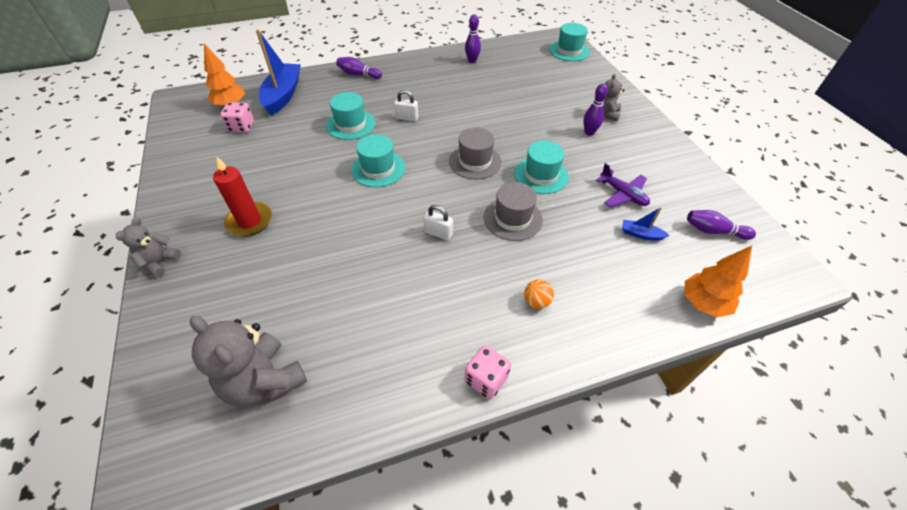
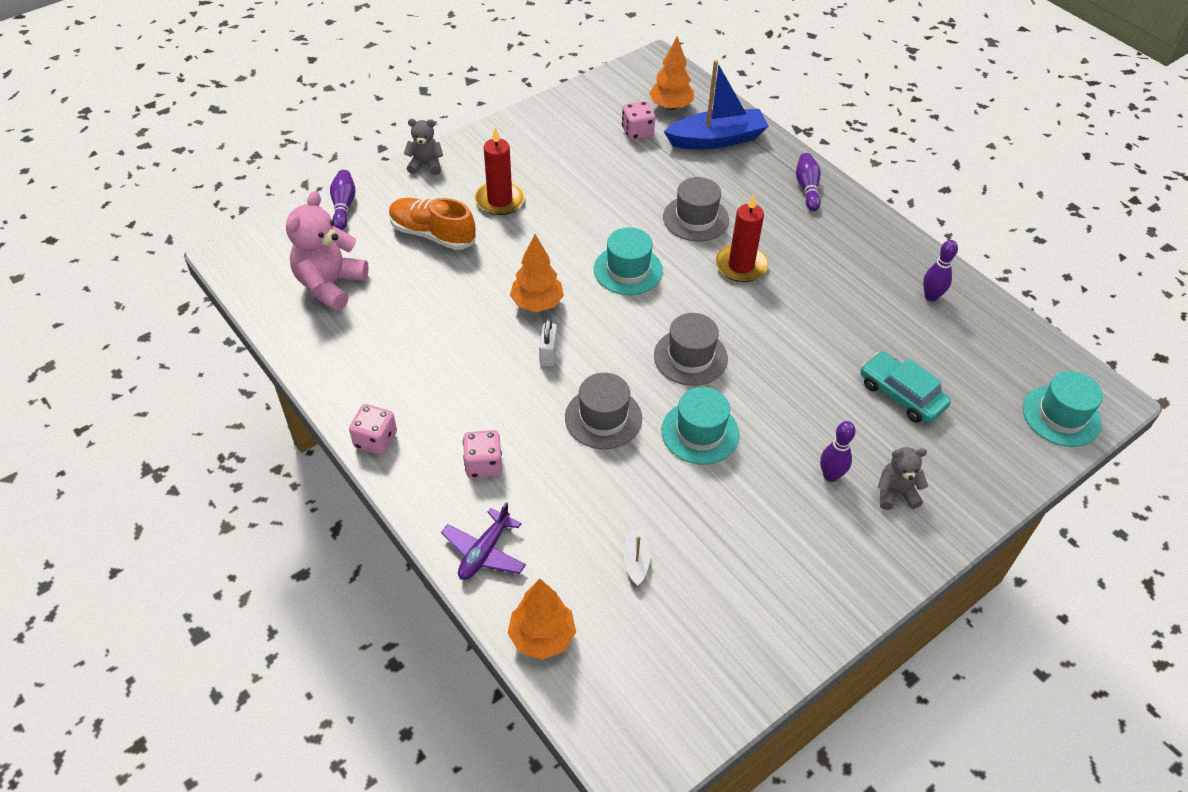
camera: 70 degrees right, 0 degrees up
(255, 277) = (432, 234): none -> orange shoe
(264, 380) = (330, 285): grey teddy bear -> pink teddy bear
(351, 124) = (696, 218): turquoise hat -> grey hat
(382, 227) = (537, 304): none -> orange tree
(407, 118) = (741, 266): white padlock -> red candle
(536, 301) = (483, 464): orange ball -> pink dice
(538, 91) = (901, 394): none -> turquoise car
(623, 194) = (707, 533): purple plane -> purple plane (484, 552)
(641, 234) = (636, 560): blue boat -> white boat
(714, 231) = (682, 652): purple bowling pin -> purple bowling pin (343, 206)

